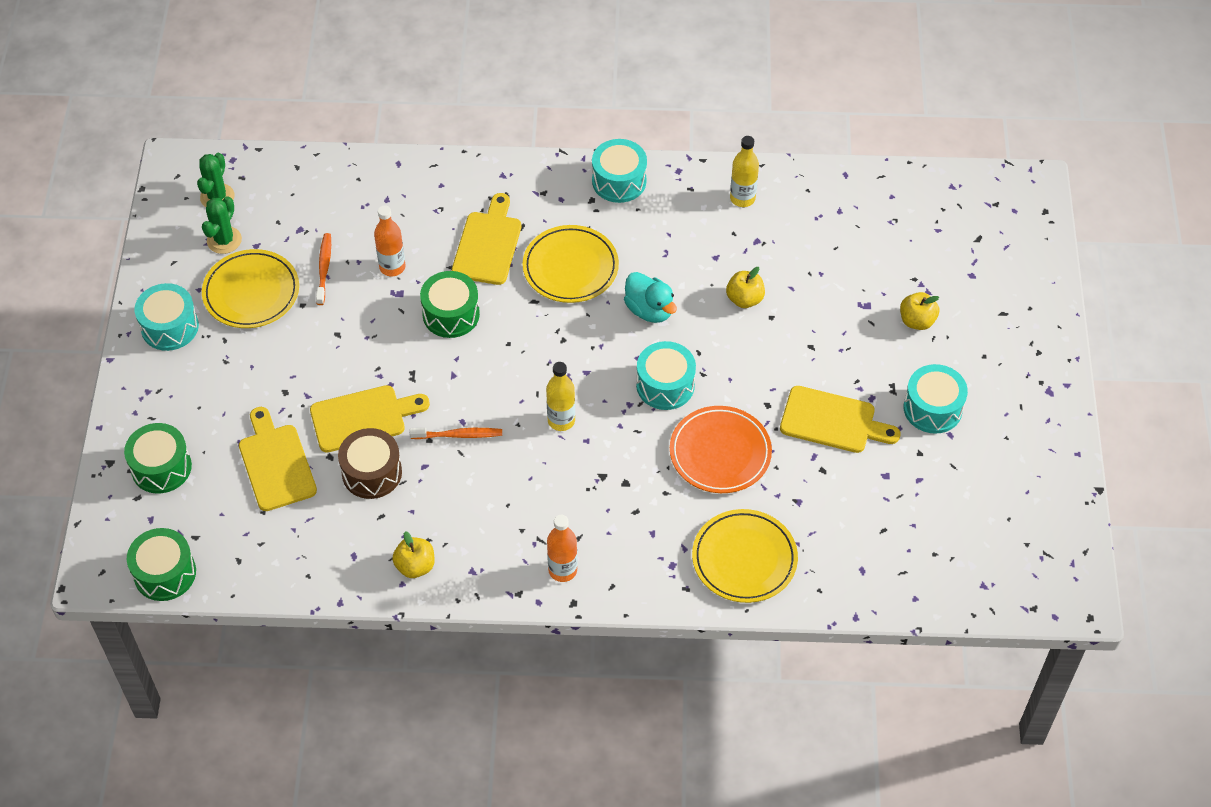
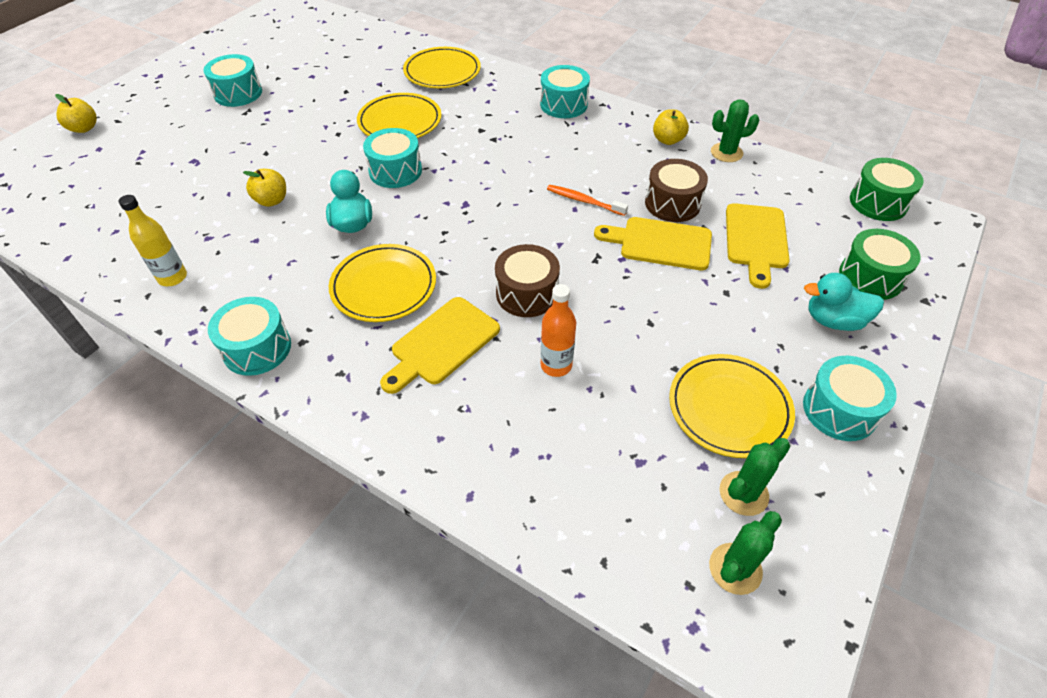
camera: 150 degrees left, 5 degrees down
(187, 404) = (833, 320): none -> turquoise duck
(324, 268) = (632, 398): orange toothbrush -> none
(343, 576) = (726, 153): none -> green cactus
(451, 314) = (527, 293): green drum -> brown drum
(561, 420) = (495, 180): yellow bottle -> none
(562, 570) = (563, 104): orange bottle -> turquoise drum
(720, 453) = (400, 121): orange plate -> yellow plate
(833, 421) = (307, 110): yellow cutting board -> none
(917, 321) = (176, 138): yellow apple -> yellow apple (84, 128)

